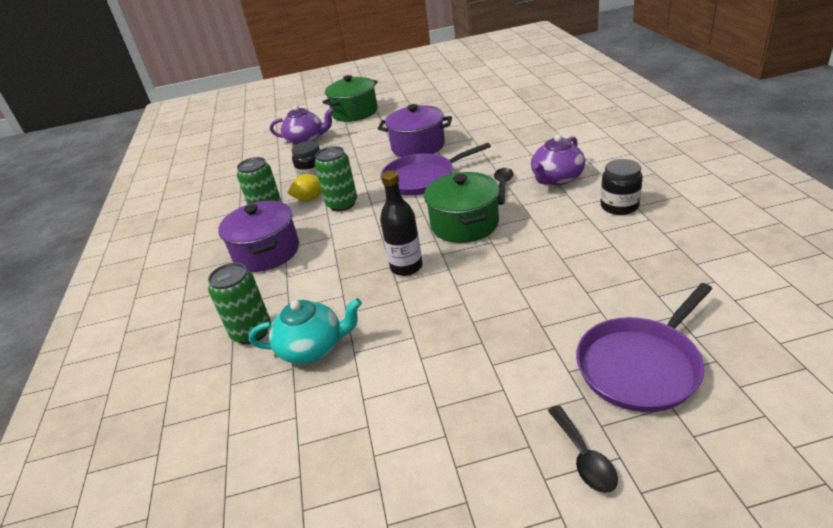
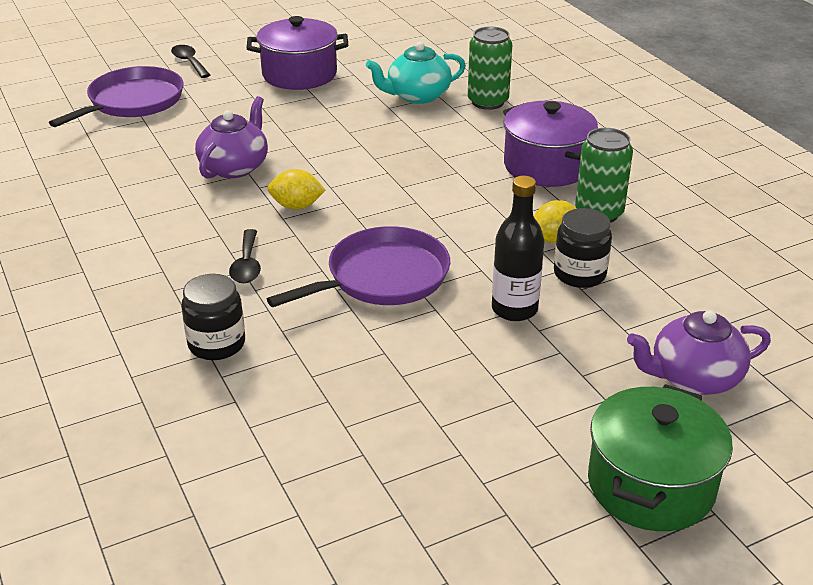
camera: 160 degrees right, 0 degrees up
(342, 204) = (492, 231): green can -> none
(406, 267) = (355, 158): black bottle -> black bottle (514, 309)
(418, 146) = (420, 353): purple pot -> purple pot (299, 74)
(464, 224) = (296, 206): green pot -> yellow lemon
(556, 178) = (162, 278): purple teapot -> purple teapot (235, 167)
(619, 206) = (88, 234): black jar -> black jar (217, 344)

